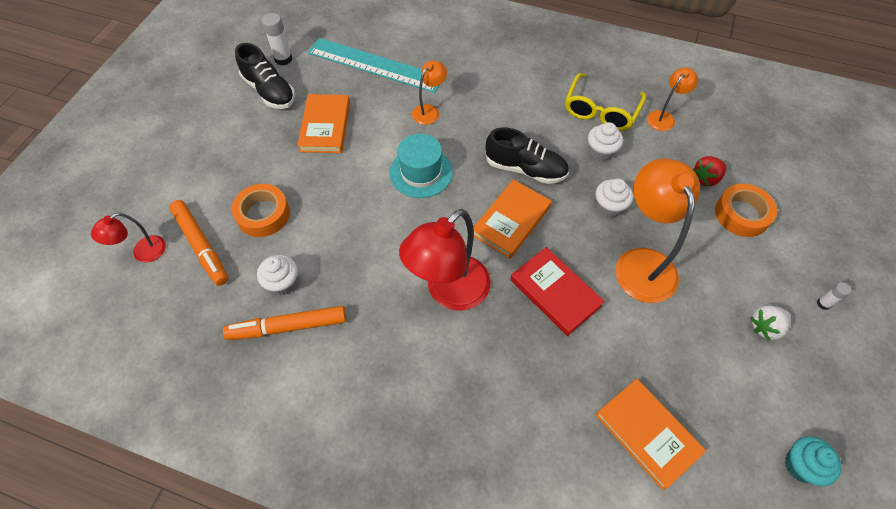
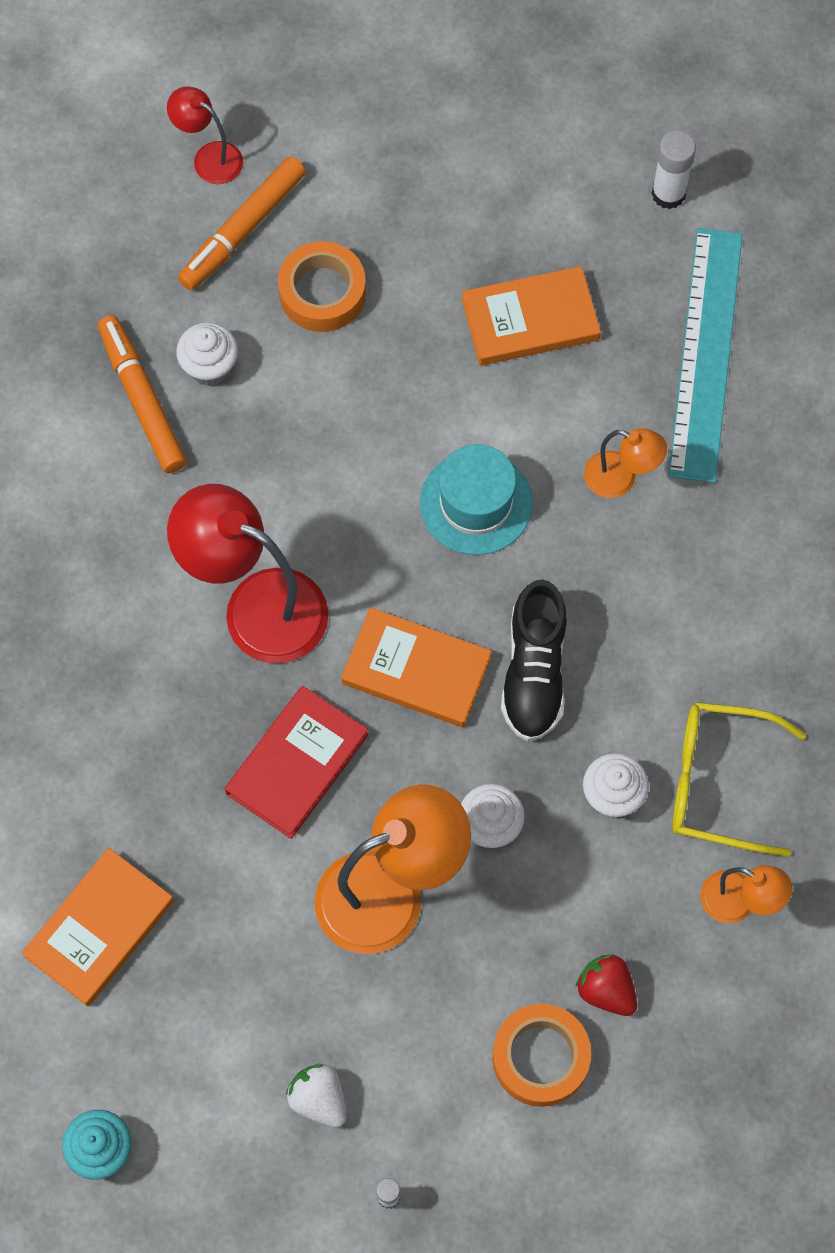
camera: 75 degrees right, 10 degrees up
(269, 91) = (582, 201): black shoe -> none

